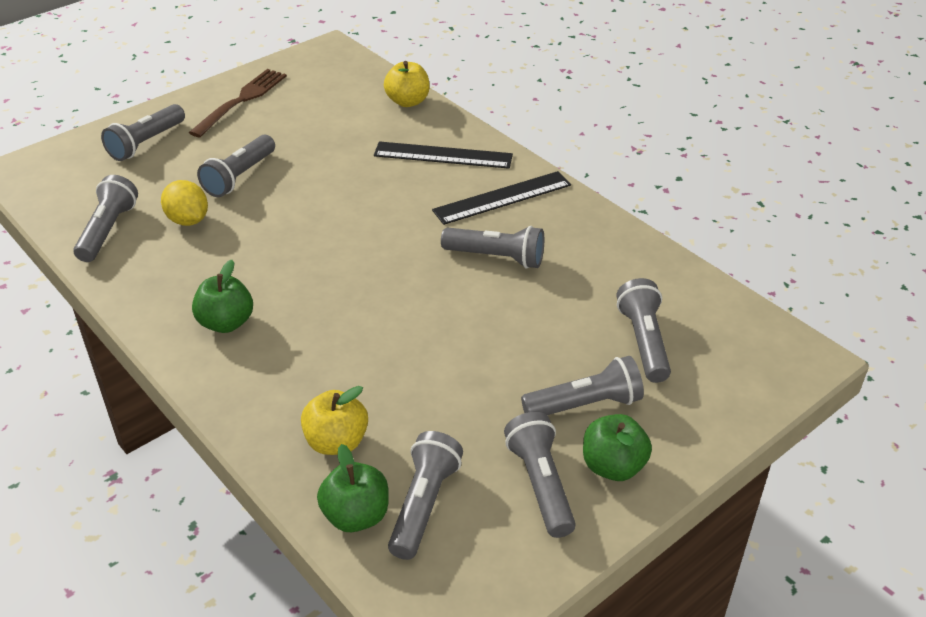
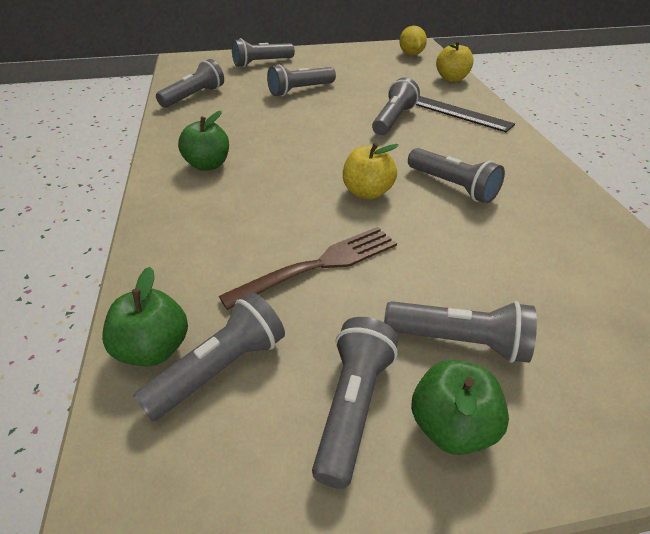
camera: 30 degrees right, 0 degrees up
(188, 220) = (245, 103): yellow lemon -> yellow lemon (411, 54)
(241, 100) = (338, 56): brown fork -> brown fork (319, 265)
(336, 442) = (200, 276): yellow apple -> yellow apple (367, 192)
(502, 197) = (486, 148): black ruler -> none
(644, 341) = (565, 304): grey flashlight -> grey flashlight (393, 120)

